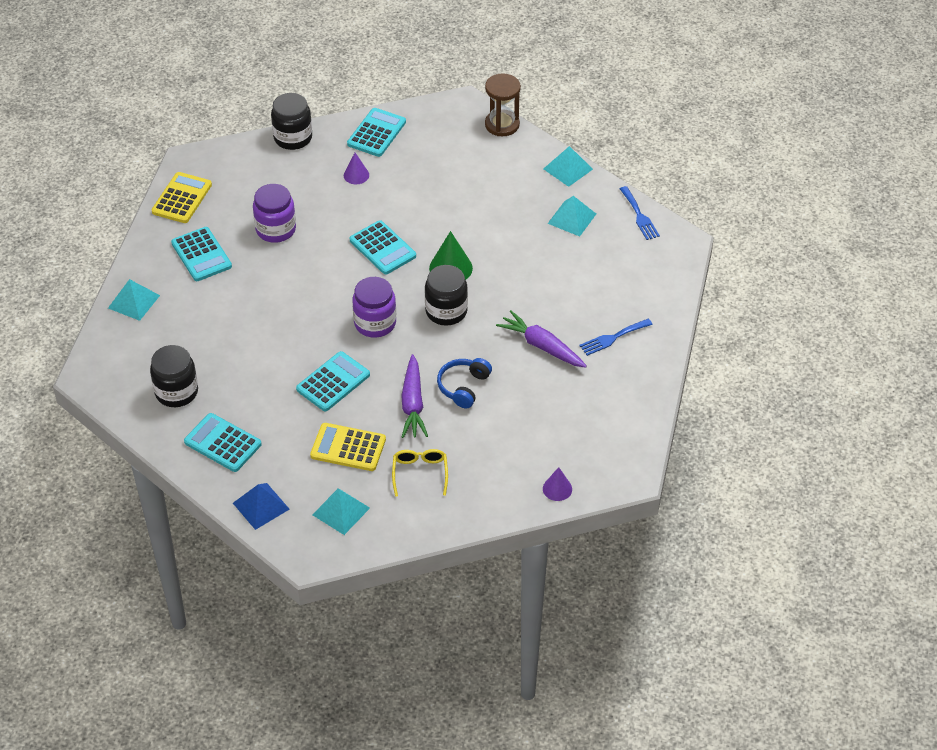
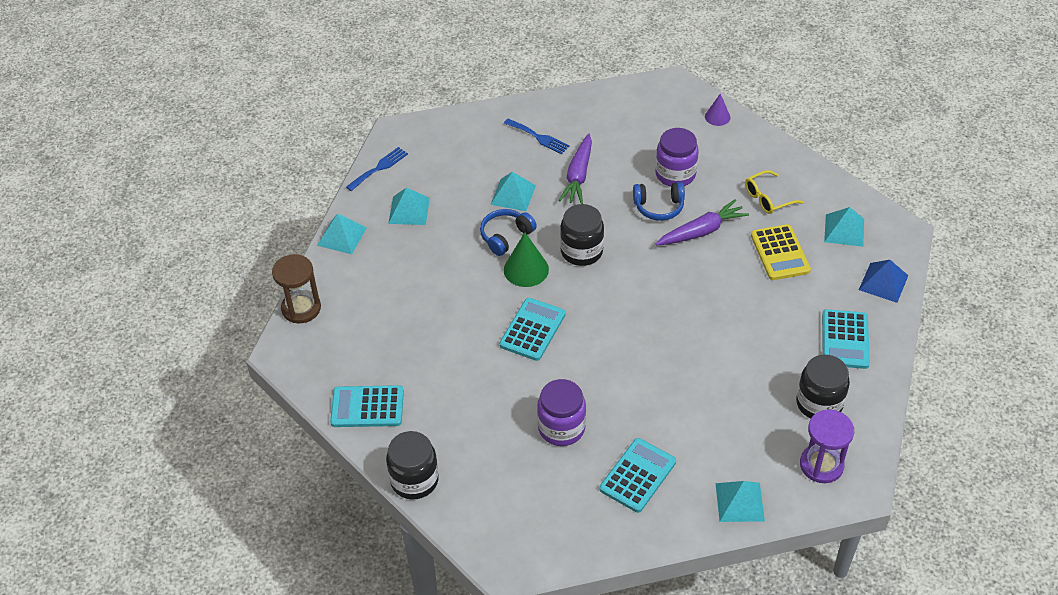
camera: 115 degrees left, 0 degrees up
(123, 364) = (821, 465): none -> purple hourglass
(182, 198) = (568, 538): yellow calculator -> none
(333, 382) = (719, 294): turquoise calculator -> none
(356, 175) = (442, 396): purple cone -> none
(375, 323) = (630, 294): purple jar -> purple jar (675, 174)
(498, 269) = (505, 236): none -> blue headphones
(547, 292) = (513, 194): none -> turquoise pyramid

